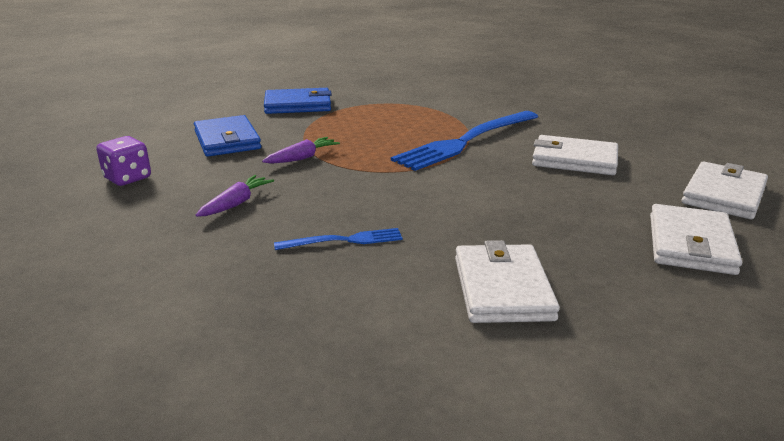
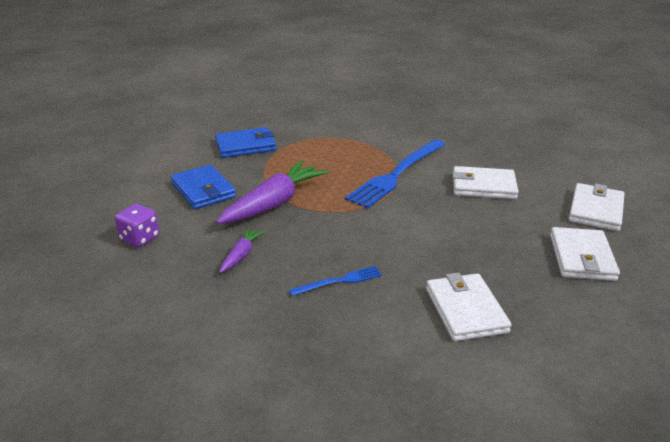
camera: 10 degrees left, 5 degrees up
(302, 158) = (274, 203): purple carrot -> purple carrot, size x2.02

